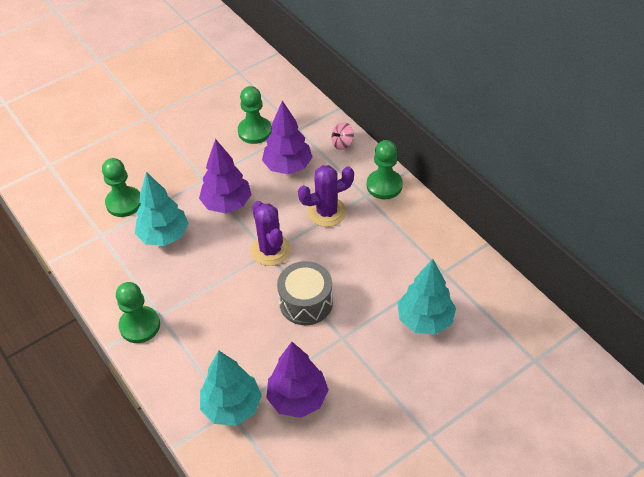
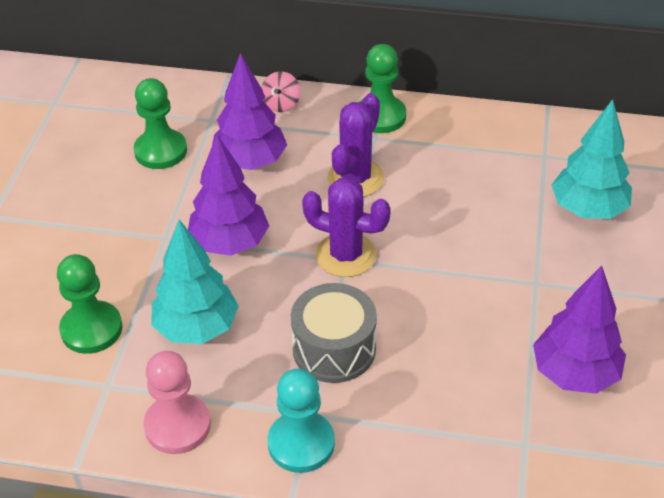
camera: 45 degrees left, 5 degrees down
(104, 275) = (177, 425): none -> pink pawn
(140, 325) = (301, 443): green pawn -> turquoise pawn
(232, 406) = (522, 438): turquoise tree -> none
(306, 302) = (454, 278): grey drum -> grey drum (334, 349)

